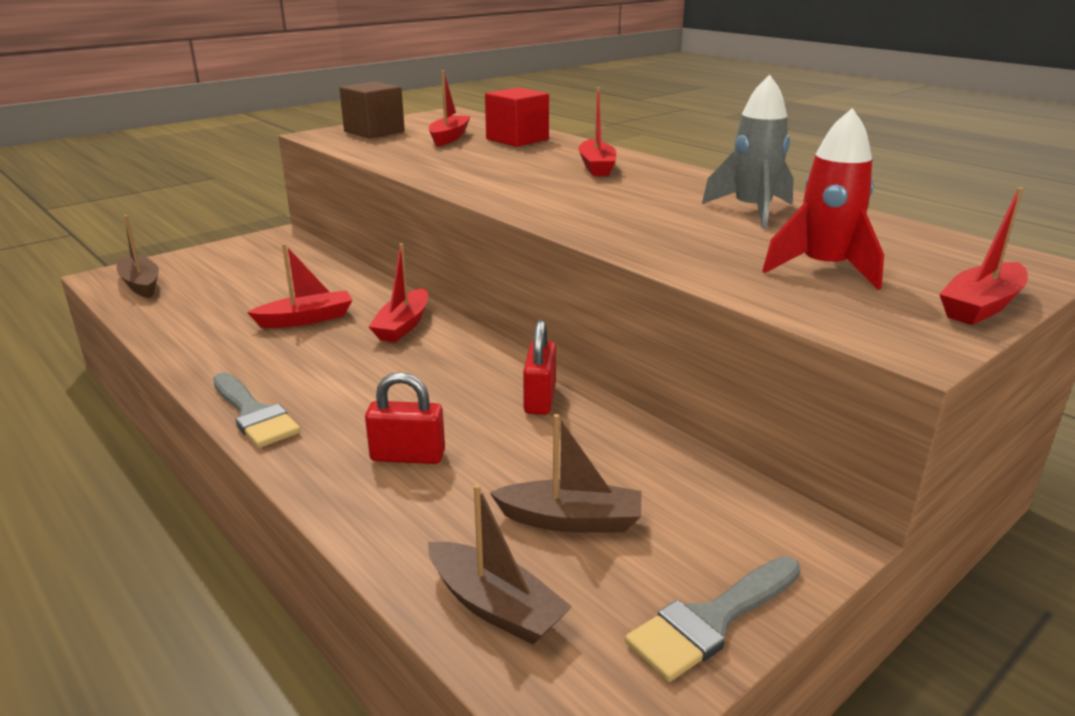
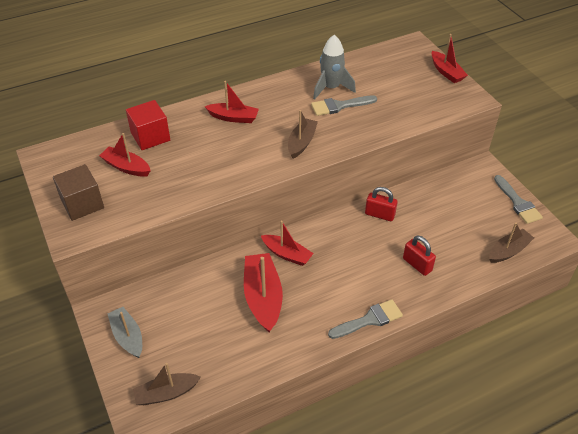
camera: 75 degrees left, 20 degrees up
(238, 253) = (128, 336): none -> grey boat
(306, 319) = (263, 297): red boat -> red boat, size x1.55
(408, 456) = (417, 264): red padlock -> red padlock turned 60 degrees counterclockwise
(571, 520) = (466, 223): brown boat -> brown boat (301, 142)
(704, 221) = (339, 106): none -> grey brush
(823, 269) = (405, 93): red rocket -> none

